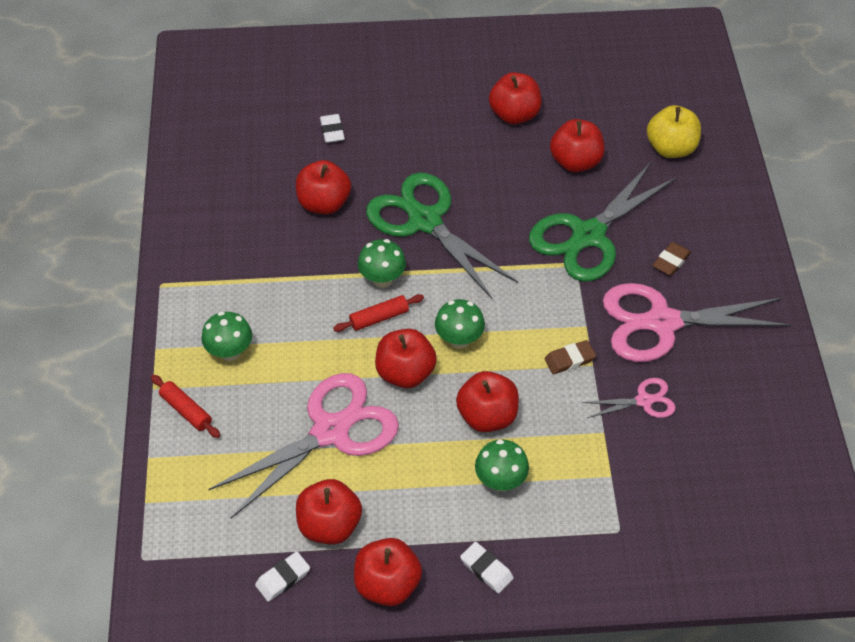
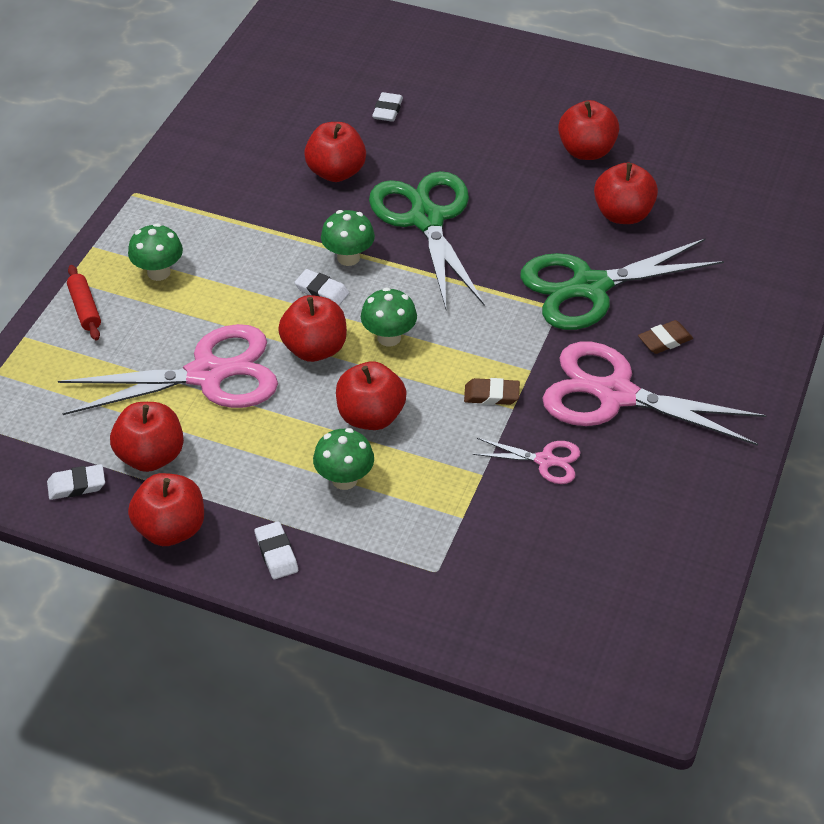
camera: 25 degrees right, 5 degrees down
(379, 318) = (322, 291): red rolling pin -> white eraser
(670, 148) = (738, 234): yellow apple -> none

